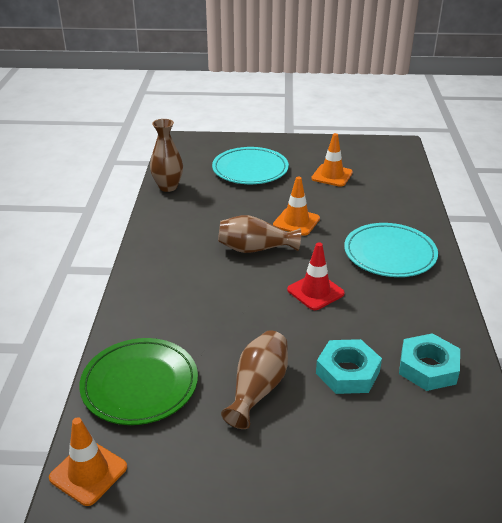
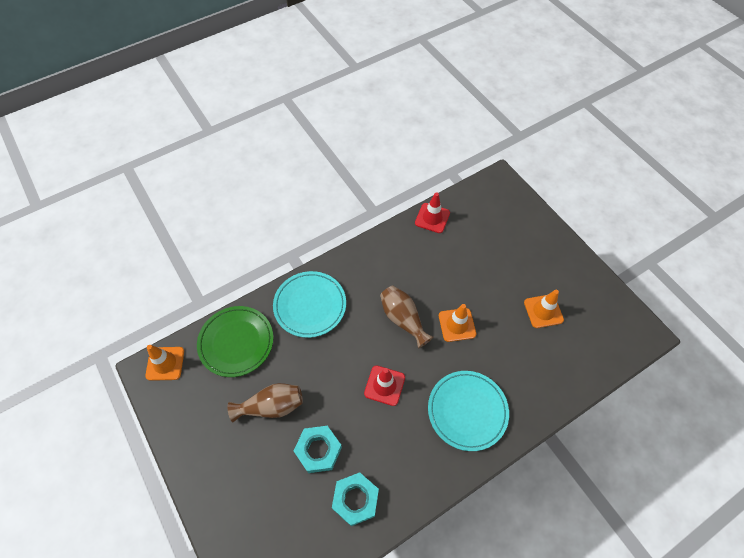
camera: 55 degrees right, 25 degrees up
(168, 187) = (432, 218): brown vase -> red traffic cone
(250, 169) = (500, 251): turquoise plate -> turquoise plate (310, 305)

